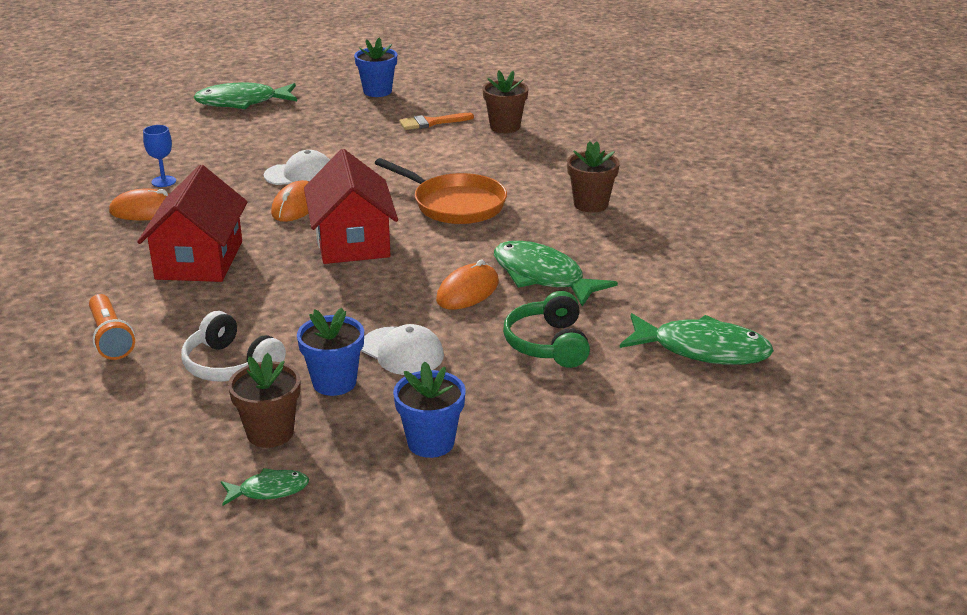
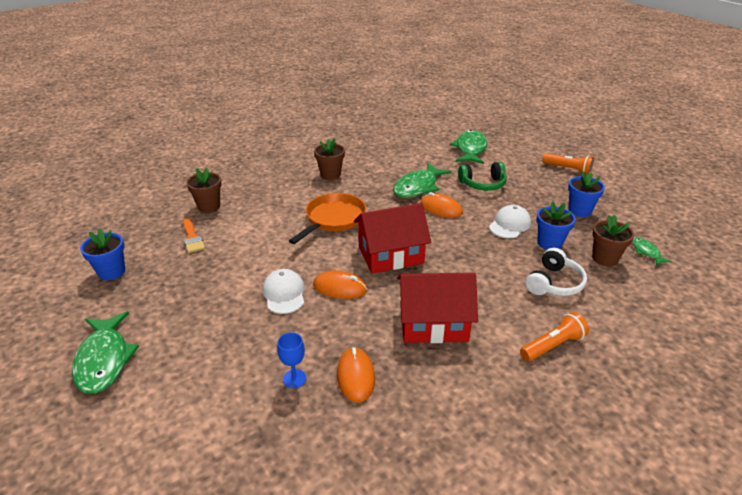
camera: 95 degrees left, 5 degrees up
(610, 469) = (568, 169): none -> orange flashlight

